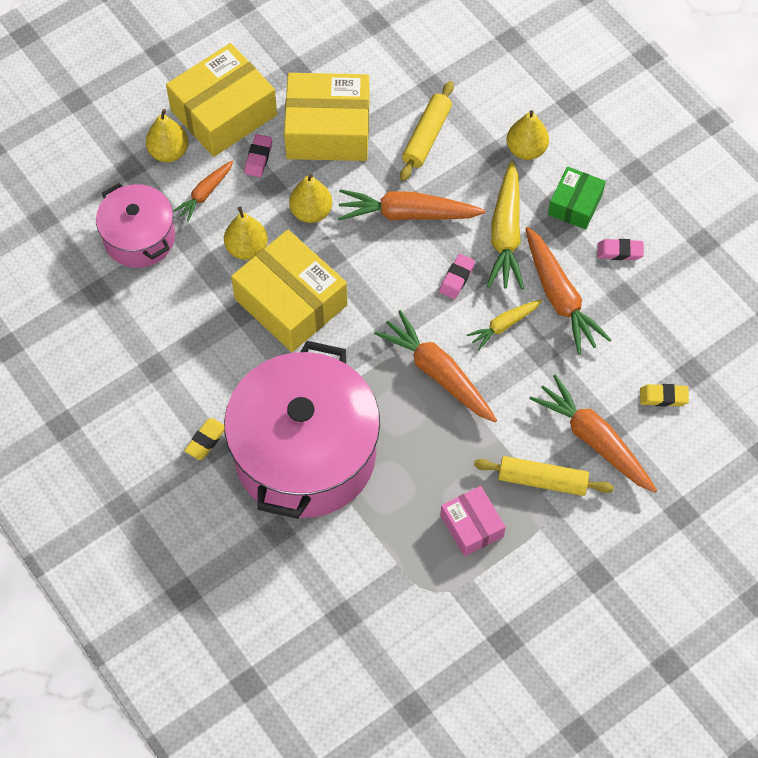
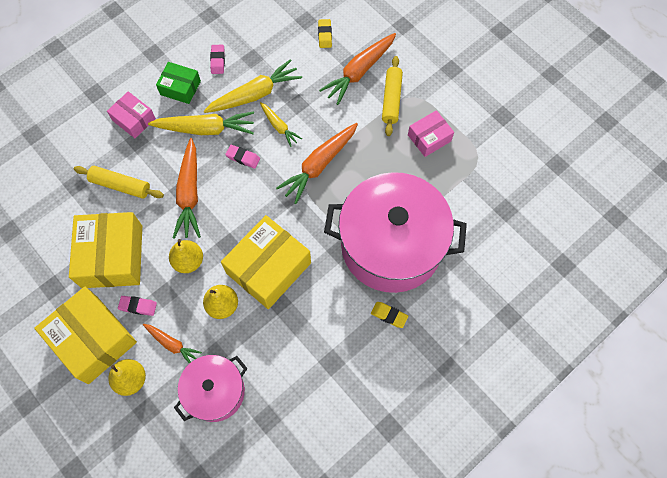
camera: 95 degrees left, 5 degrees up
(526, 149) = (134, 119): yellow pear -> pink box
(559, 297) = (255, 94): orange carrot -> yellow carrot

